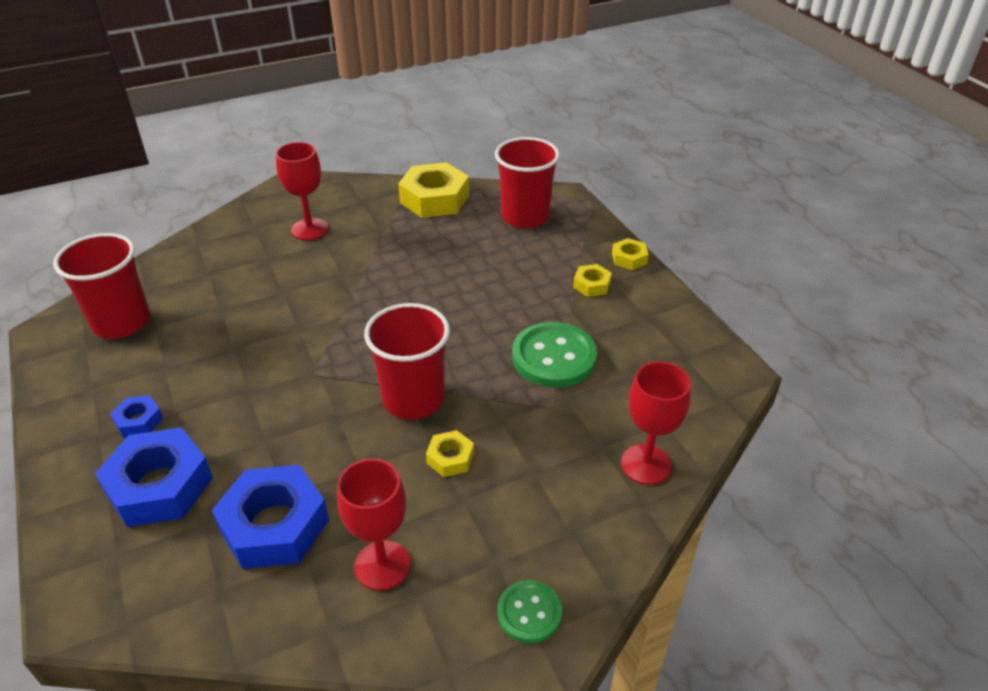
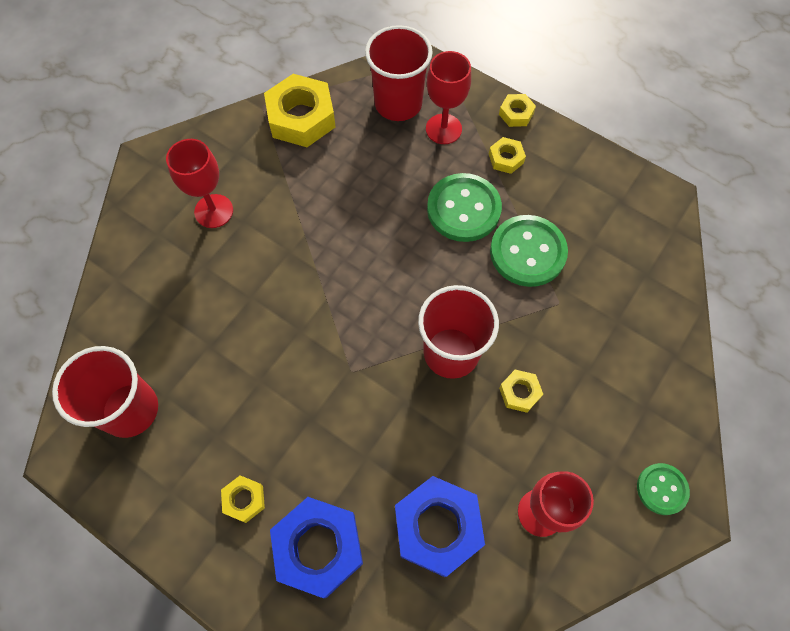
camera: 30 degrees left, 25 degrees up
(139, 421) = (244, 499): blue nut -> yellow nut
(519, 304) = (463, 209): none -> green button
(646, 464) = (657, 320): red goblet -> red goblet (443, 129)

